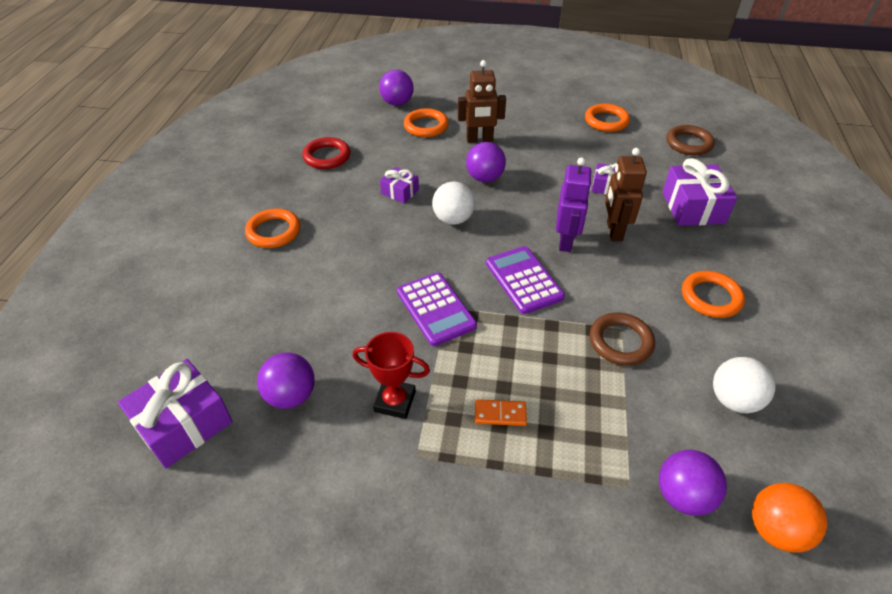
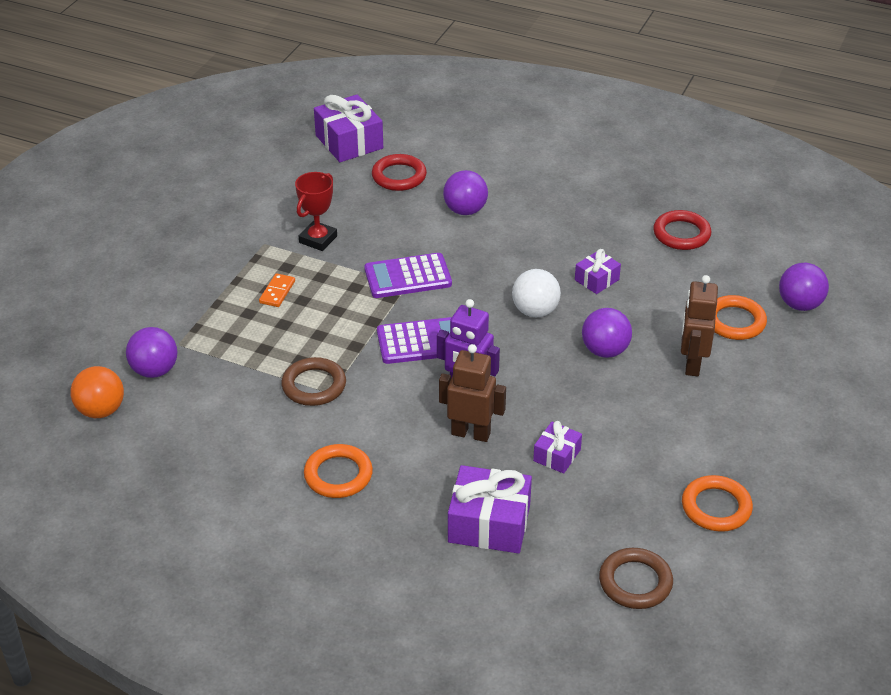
camera: 105 degrees right, 5 degrees down
(259, 355) = (399, 176): none -> red ring
(274, 231) = (555, 190): orange ring -> none
(291, 396) = (350, 189): purple ball -> purple ball (465, 210)
(733, 400) = (215, 437): white ball -> none

